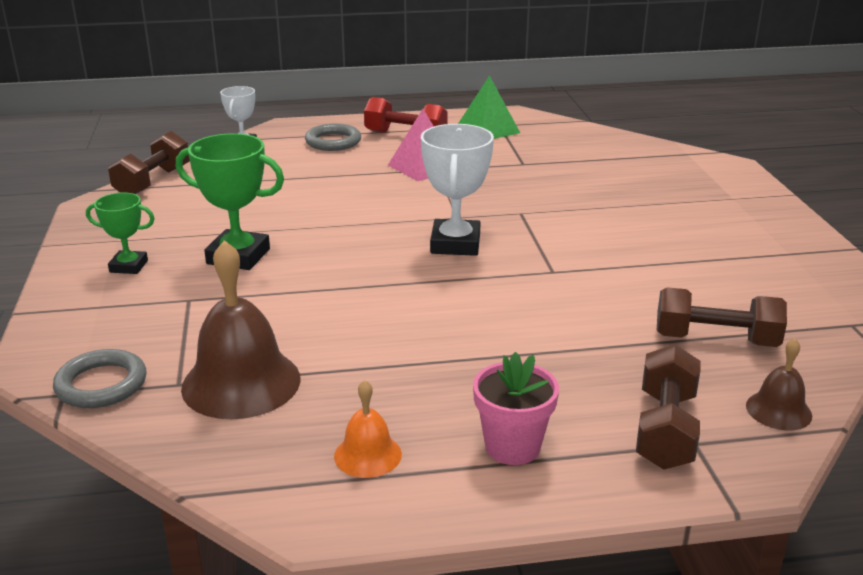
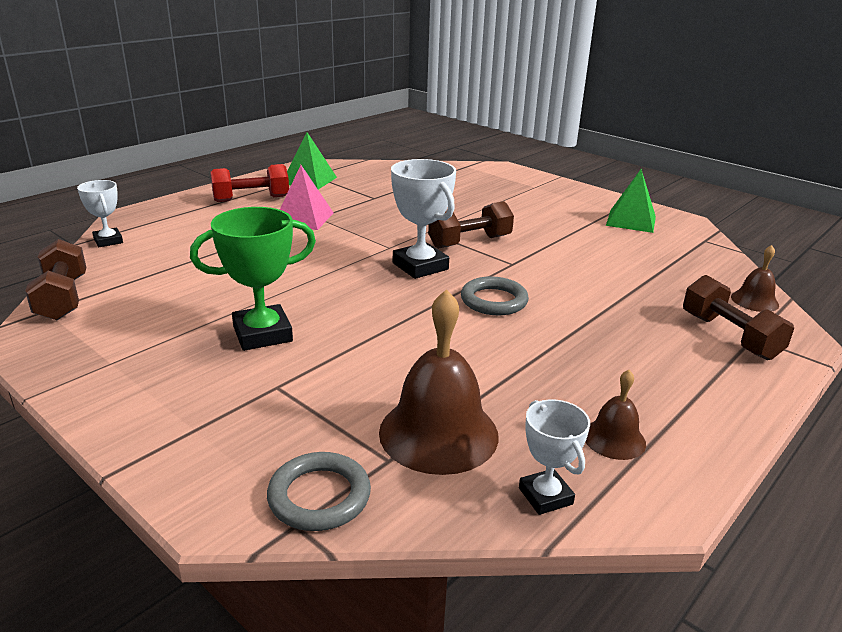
camera: 40 degrees left, 0 degrees up
(129, 266) = (165, 381): green trophy -> none
(239, 464) = (545, 496): none -> white trophy
(333, 142) = (194, 218): grey ring -> grey ring (494, 301)
(367, 455) = (614, 439): orange bell -> brown bell
(512, 447) = (680, 387): pink flower pot -> none
(716, 340) = (664, 273): brown dumbbell -> brown dumbbell (470, 242)
(789, 271) = (631, 221): none -> green pyramid

